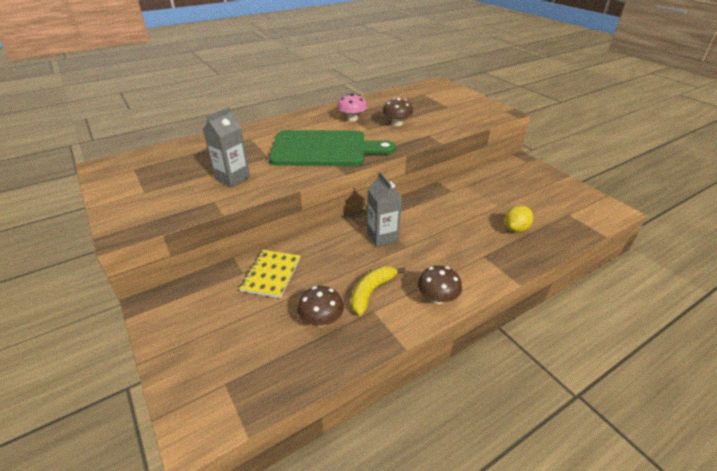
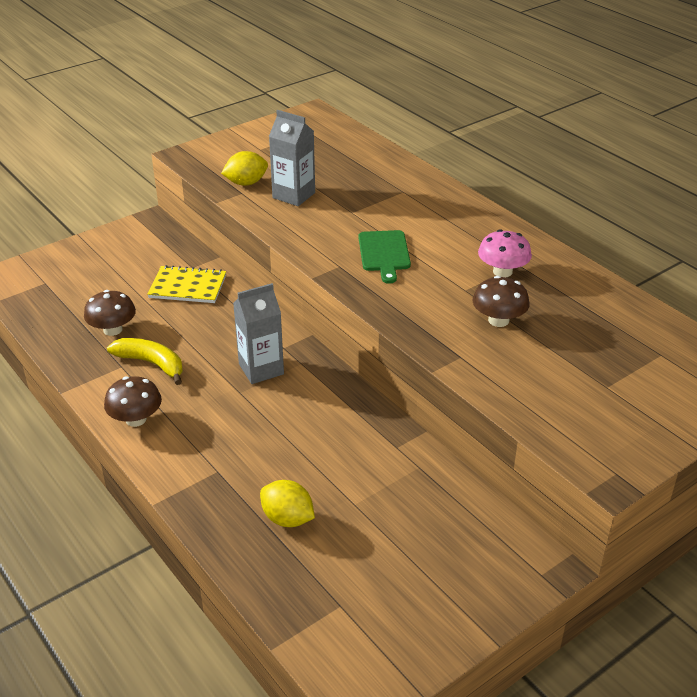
camera: 85 degrees right, 0 degrees up
(199, 199) = (246, 183): none -> yellow lemon
(324, 149) = (384, 253): green cutting board -> green cutting board, size x0.47

